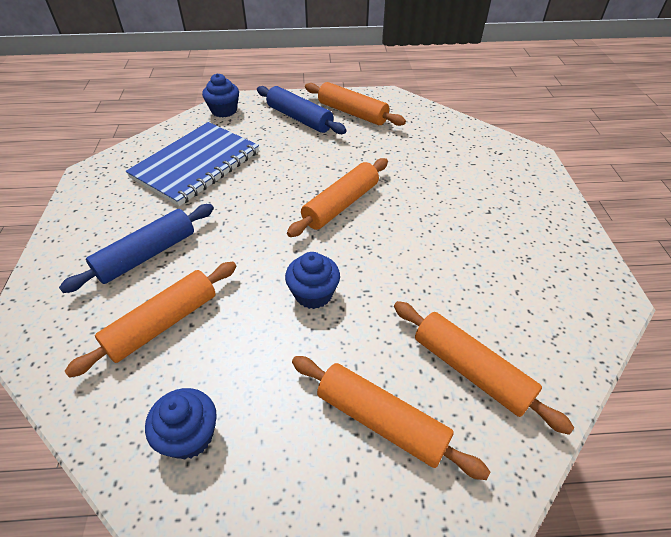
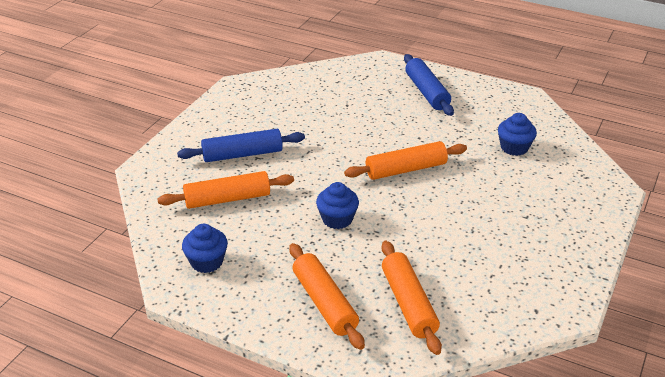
camera: 30 degrees right, 10 degrees down
(196, 165) = (316, 103): blue notebook -> none
(224, 110) = (368, 66): blue cupcake -> blue cupcake (514, 148)
(352, 113) = (478, 101): orange rolling pin -> none

